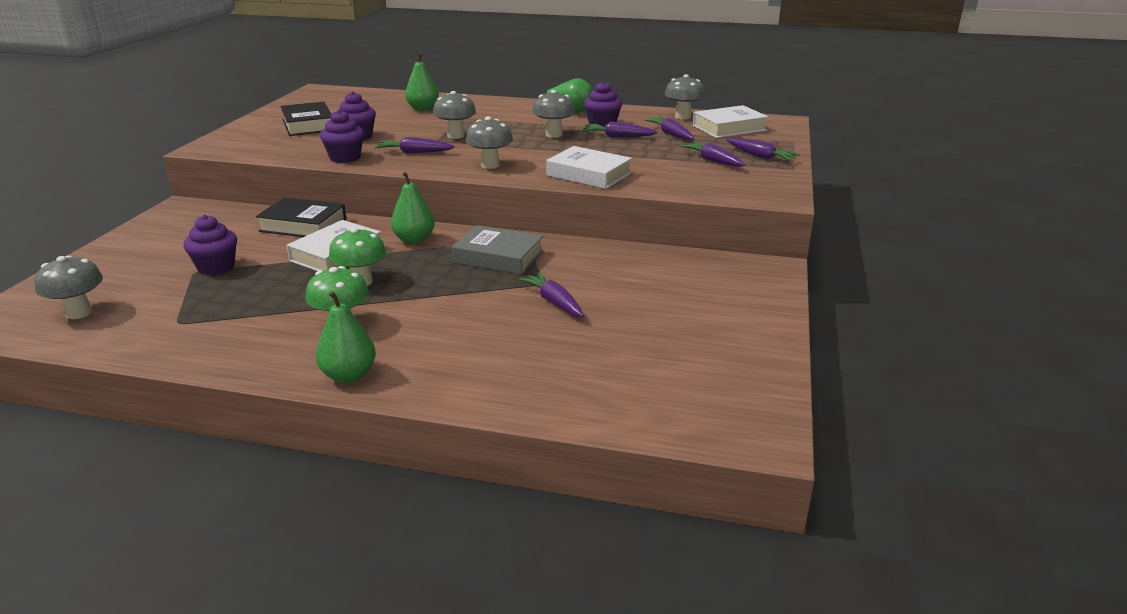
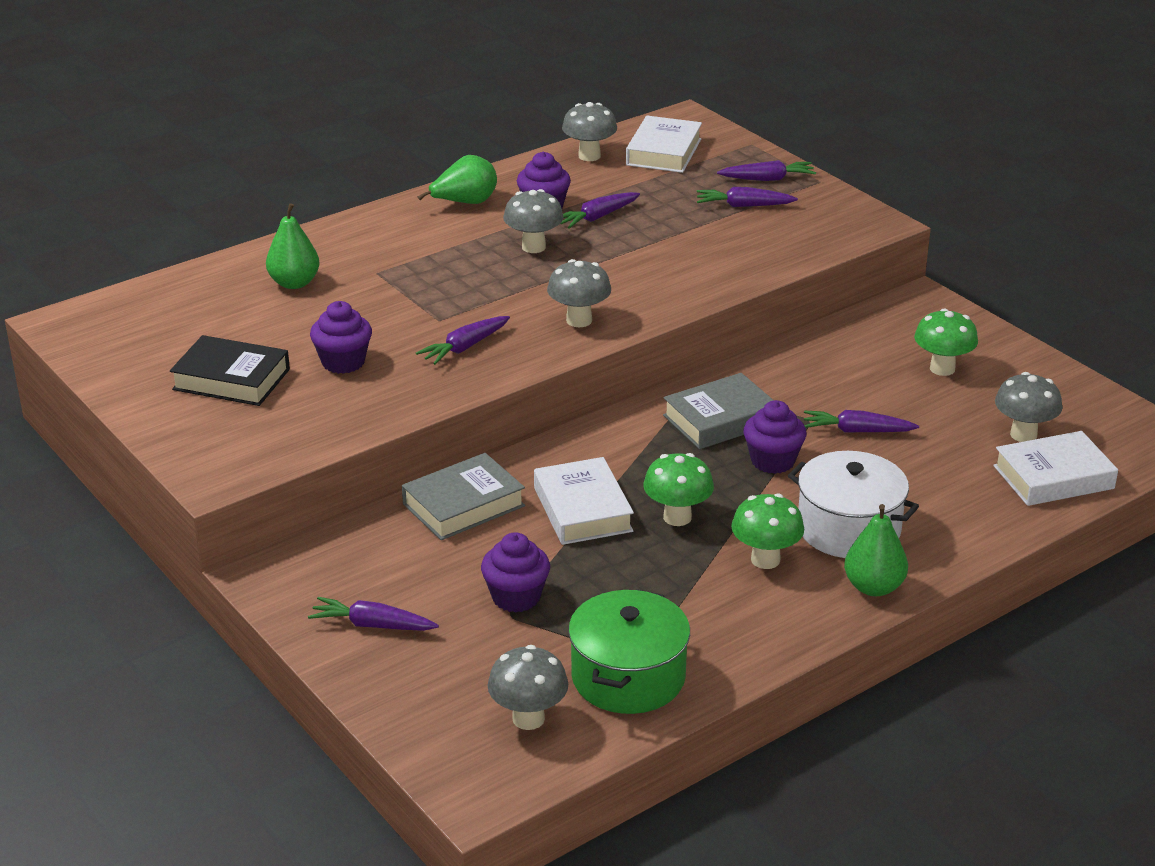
camera: 50 degrees left, 5 degrees up
(150, 327) = (628, 677): none -> green pot
(303, 225) = (463, 505): black book -> grey book
(345, 158) = (415, 395): purple cupcake -> purple cupcake (772, 461)
(414, 240) = (609, 450): green pear -> none
(418, 340) = (848, 529): none -> white pot
(456, 136) = (443, 302): grey mushroom -> grey mushroom (1023, 435)
(589, 174) = (688, 281): white book -> white book (1053, 477)
(671, 134) = (635, 188): purple carrot -> purple carrot (373, 625)
(691, 304) = (942, 369): none -> green mushroom

